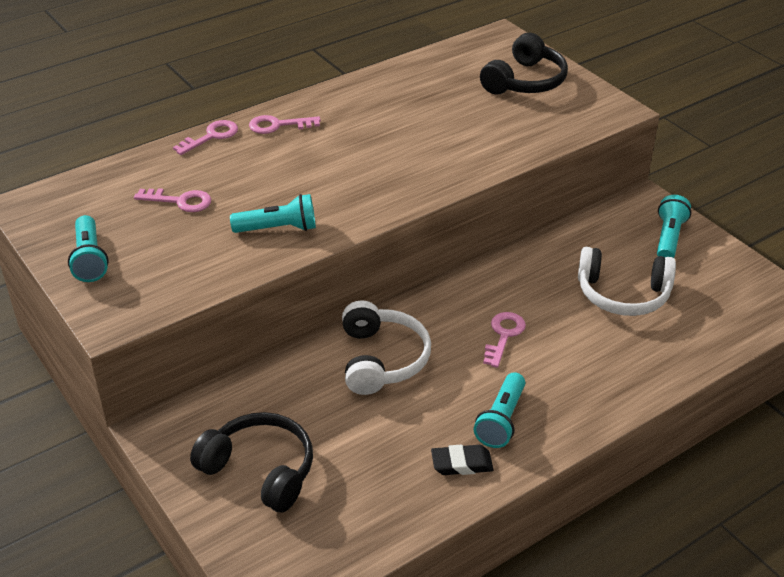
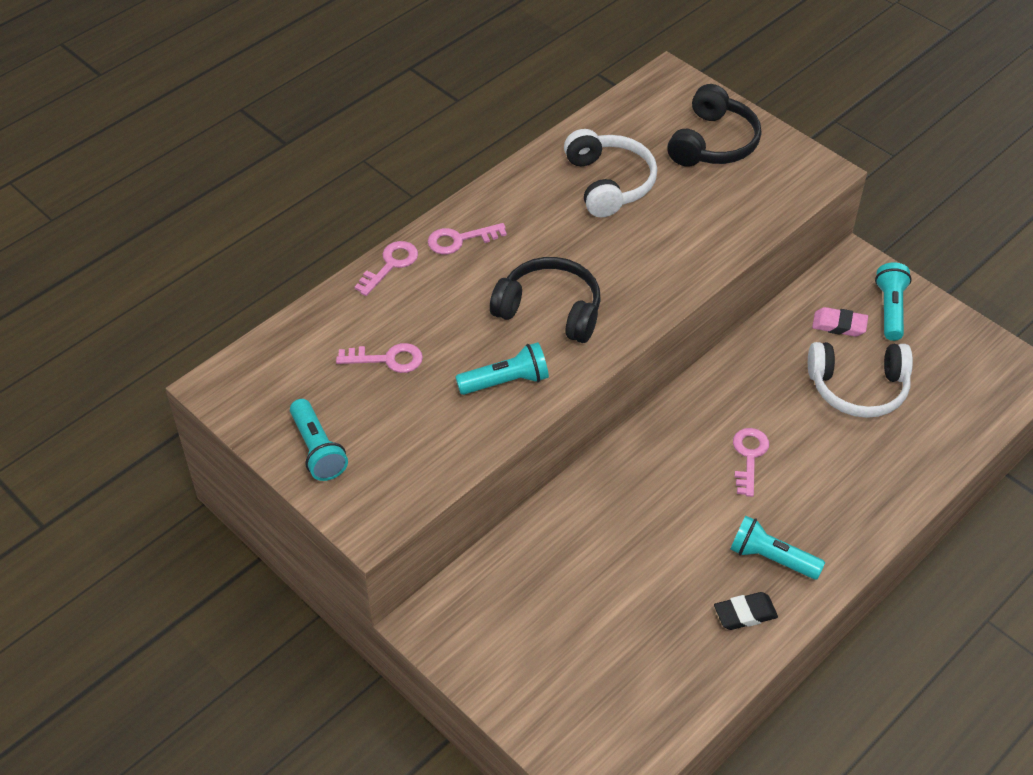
camera: 10 degrees left, 10 degrees up
(260, 470) = (547, 652): black headphones -> black headphones (550, 310)
(382, 359) = (632, 504): white headphones -> white headphones (609, 183)
(501, 420) = (771, 558): turquoise flashlight -> turquoise flashlight turned 105 degrees clockwise
(617, 244) = (839, 325): none -> pink eraser

